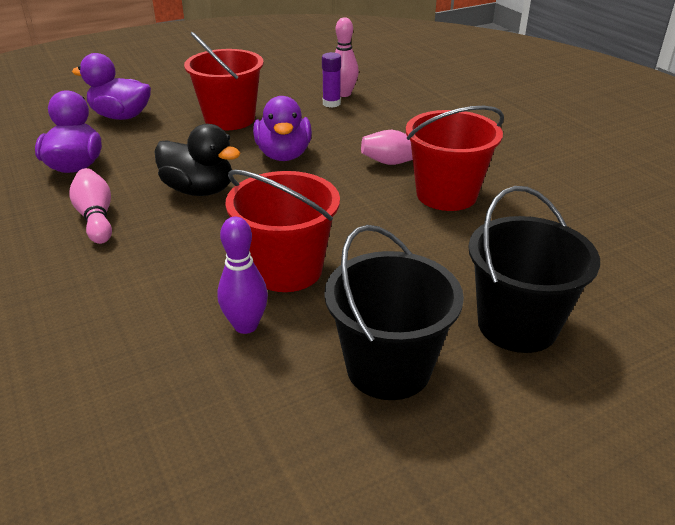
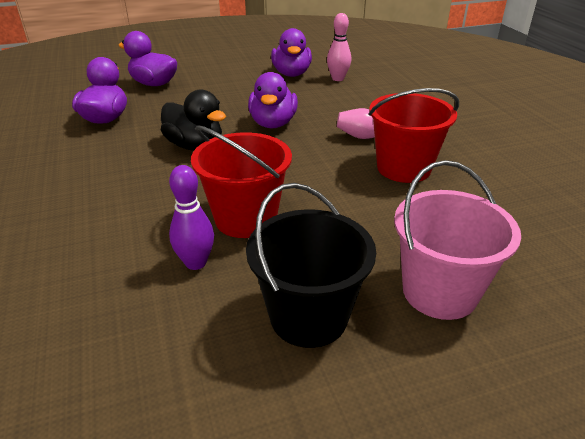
camera: 10 degrees right, 0 degrees up
(96, 217) = (106, 160): pink bowling pin -> none
(229, 119) = (238, 92): red bucket -> none
(287, 92) = (291, 74): none -> purple duck
(331, 103) = (325, 85): purple glue stick -> none
(517, 325) = (439, 292): black bucket -> pink bucket

